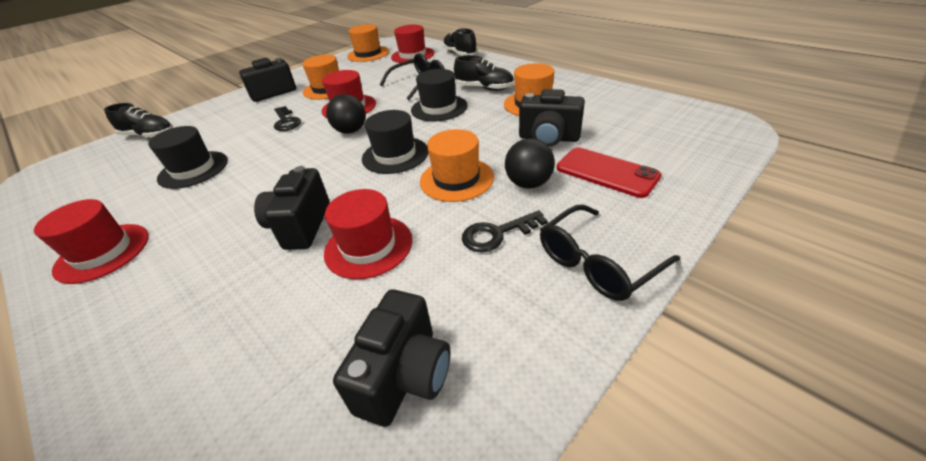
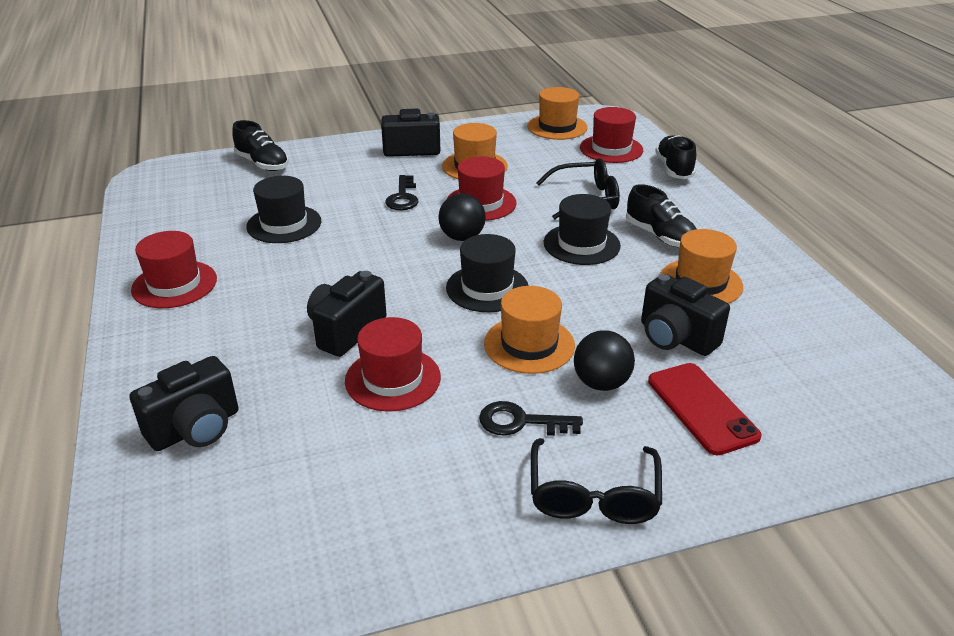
camera: 25 degrees right, 5 degrees down
(405, 375) = (347, 504): black camera -> black camera (195, 429)
(597, 263) = (593, 495): black glasses -> black glasses turned 75 degrees counterclockwise

